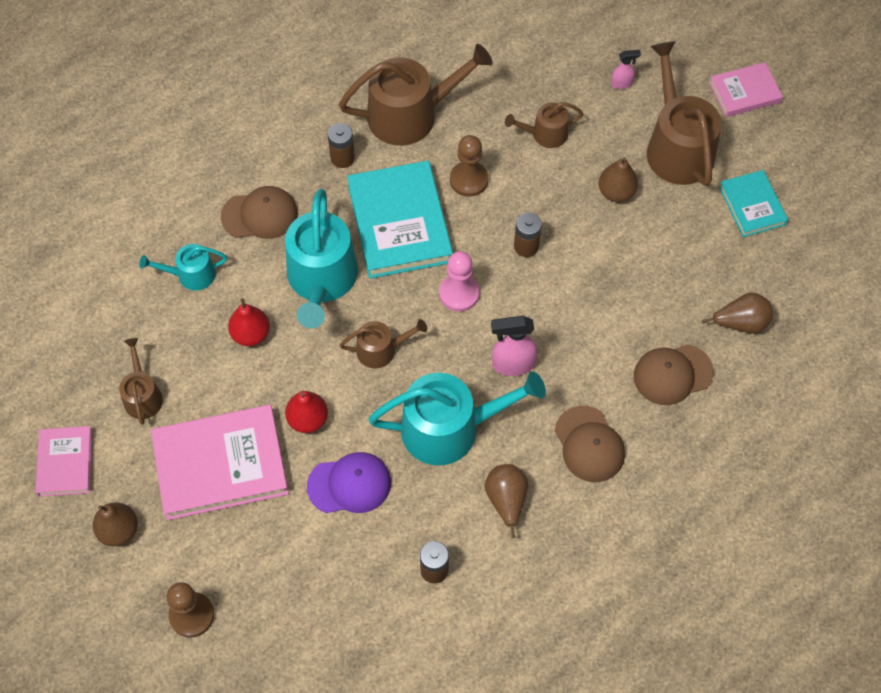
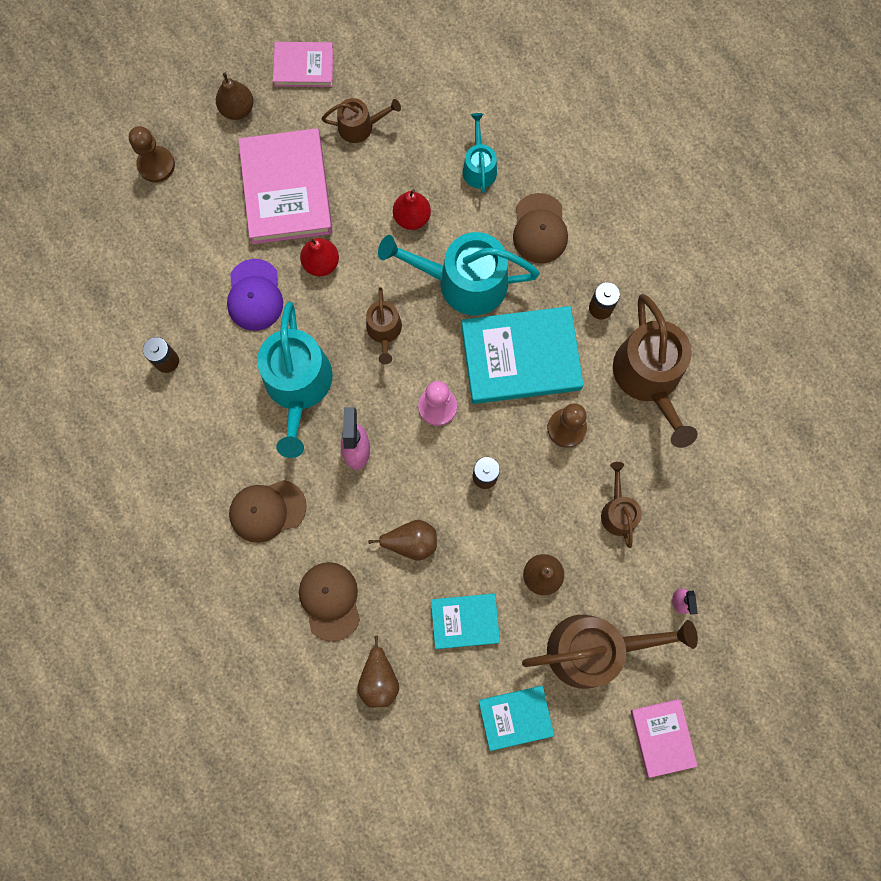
camera: 95 degrees right, 15 degrees up
(506, 500) = (222, 429): brown pear -> brown pear (411, 542)
(671, 253) = (465, 621): none -> turquoise book

